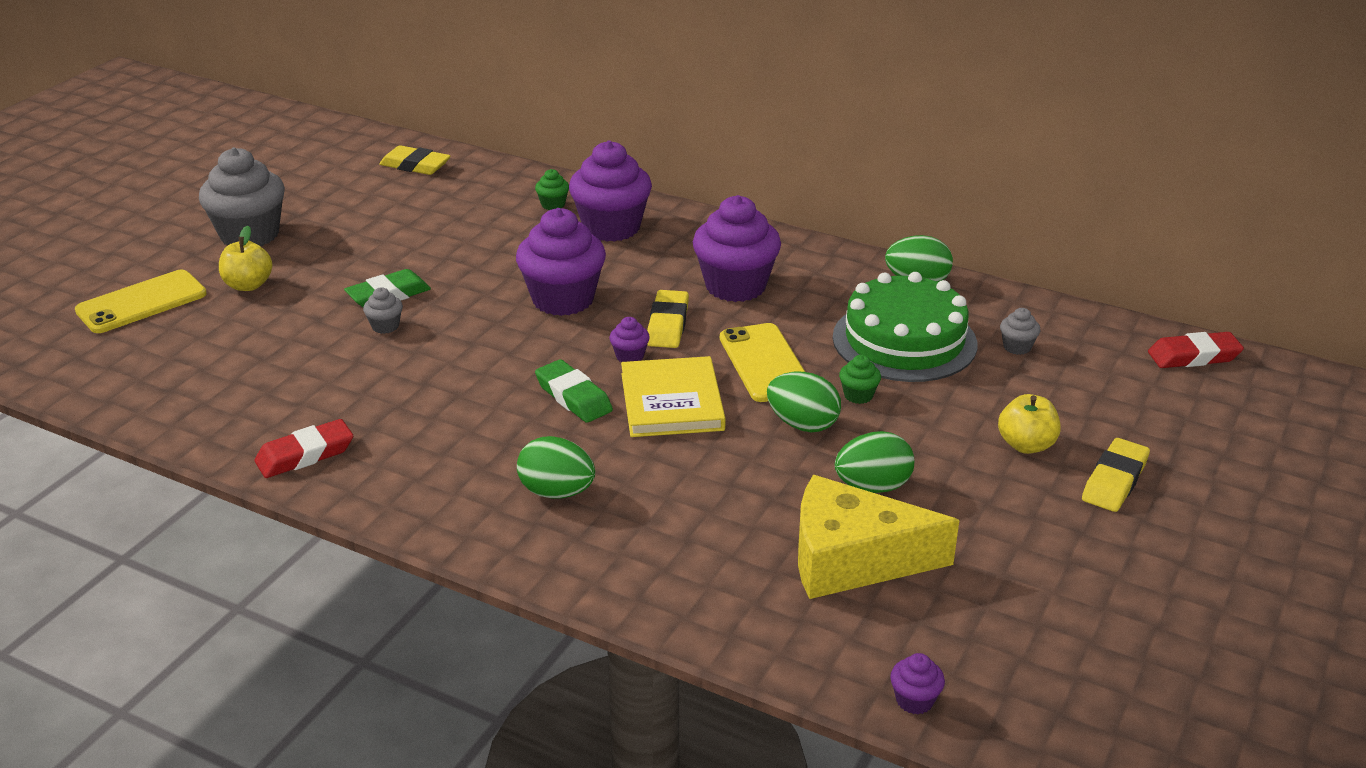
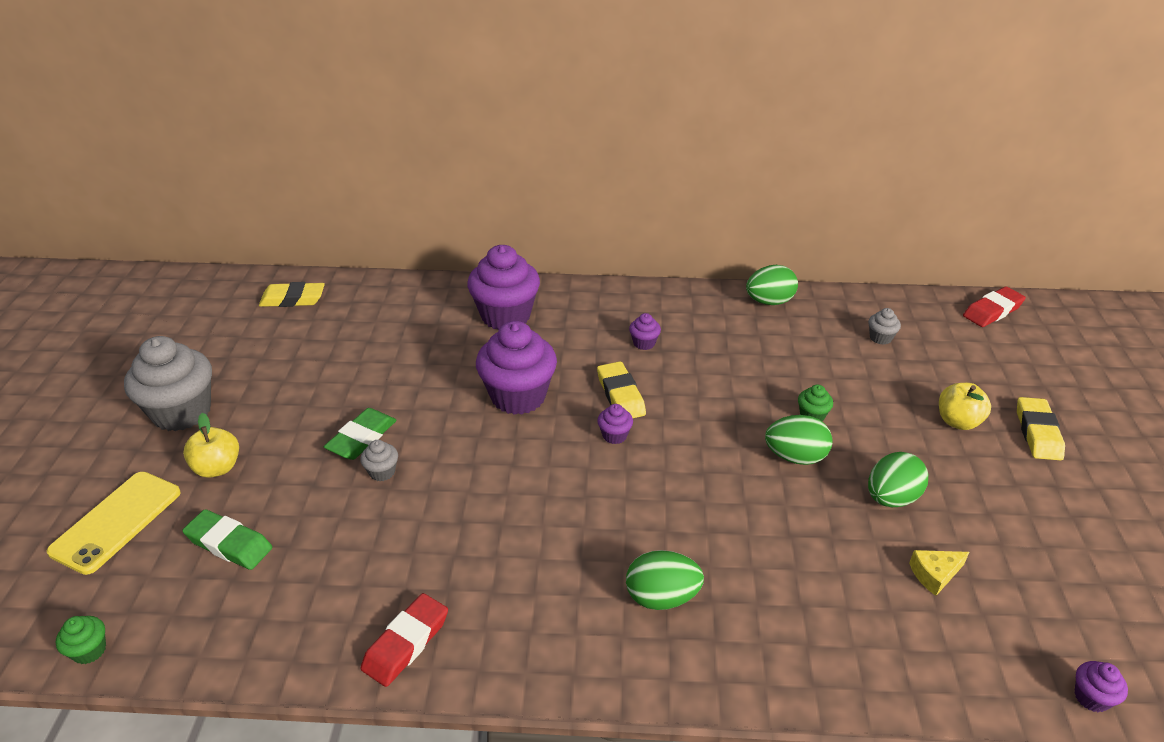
camera: 25 degrees left, 5 degrees up
(553, 204) = (441, 307): green cupcake -> green cupcake (89, 650)
(573, 397) = (600, 492): green eraser -> green eraser (229, 544)
(672, 402) = (682, 469): yellow book -> none
(735, 286) = (644, 343): purple cupcake -> purple cupcake, size x0.43
(764, 363) = (722, 408): yellow phone -> none
(852, 559) = (934, 575): yellow cheese -> yellow cheese, size x0.41
(904, 341) = (803, 356): green cake -> none

